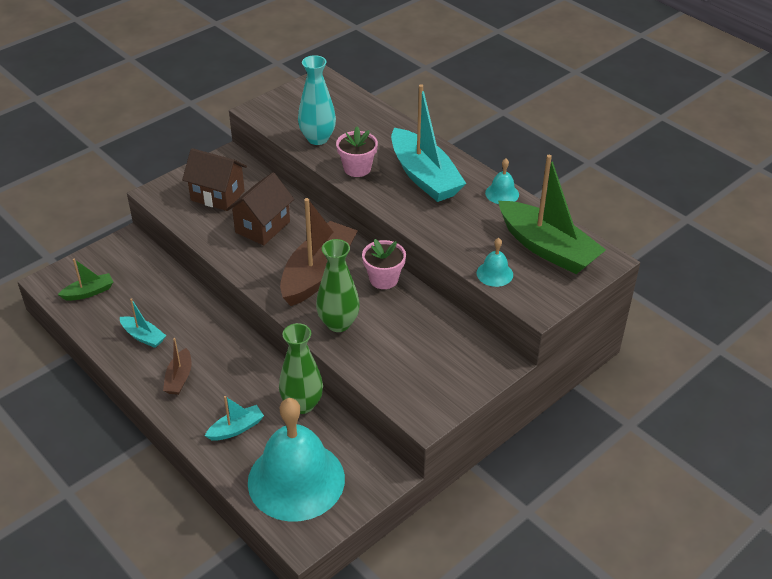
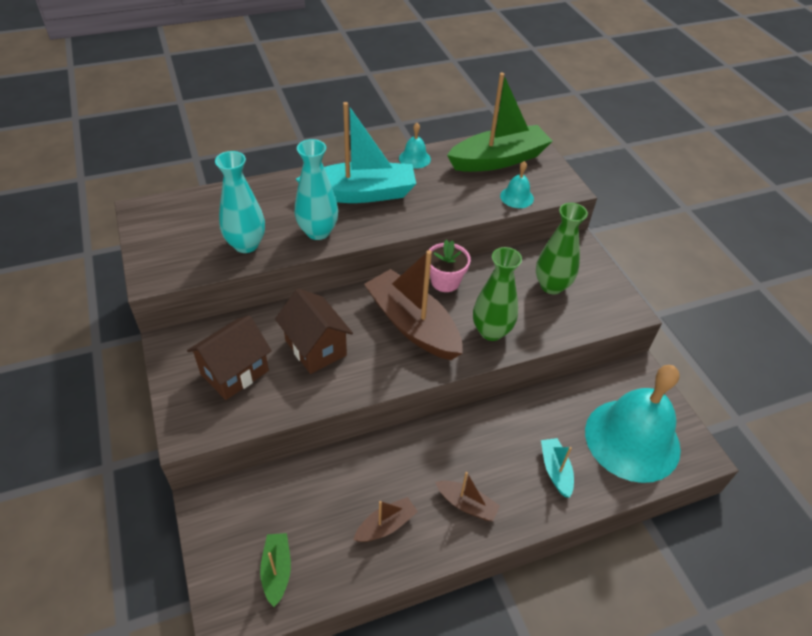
camera: 70 degrees left, 5 degrees up
(143, 336) = (386, 525): turquoise boat -> brown boat
(302, 404) = (540, 407): green vase -> green vase (551, 286)
(357, 168) = (318, 232): pink flower pot -> turquoise vase

